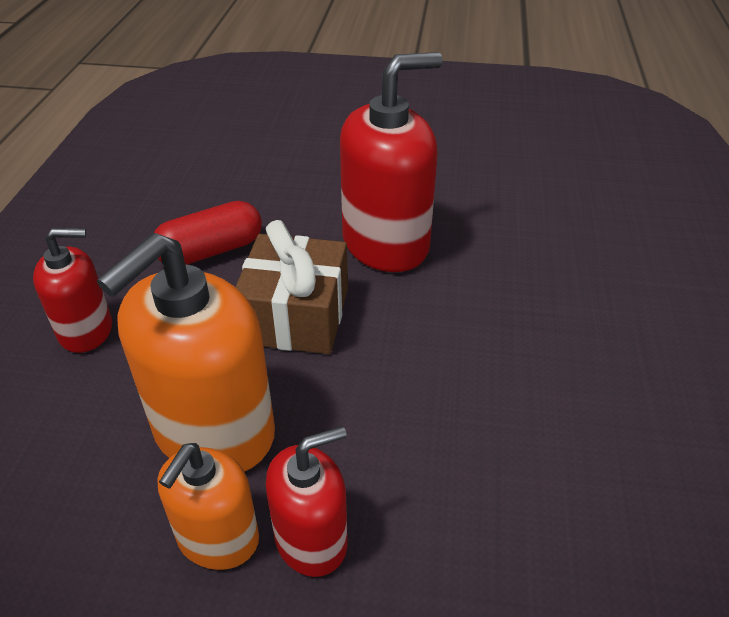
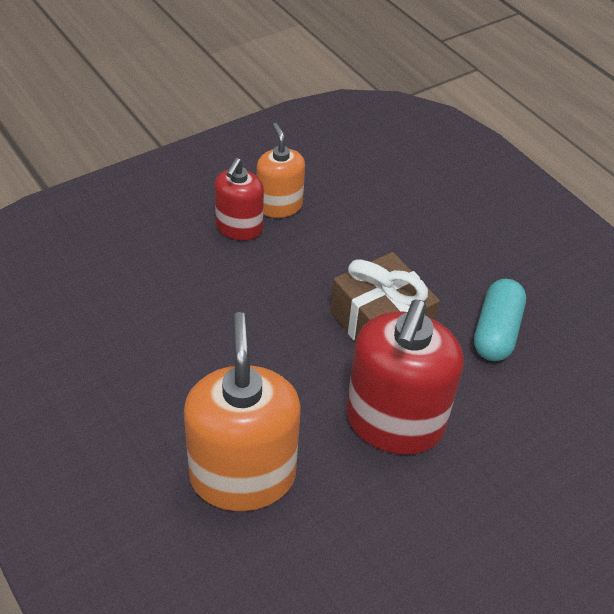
camera: 135 degrees right, 5 degrees up
(86, 330) = (476, 240): red soap dispenser -> none
(211, 251) = (496, 332): red capsule -> turquoise capsule
(213, 431) = (337, 239): orange soap dispenser -> orange soap dispenser (242, 476)

